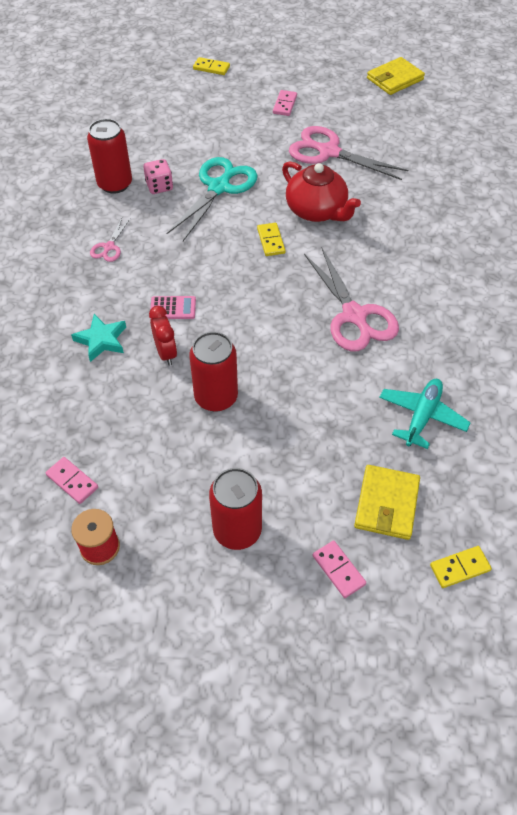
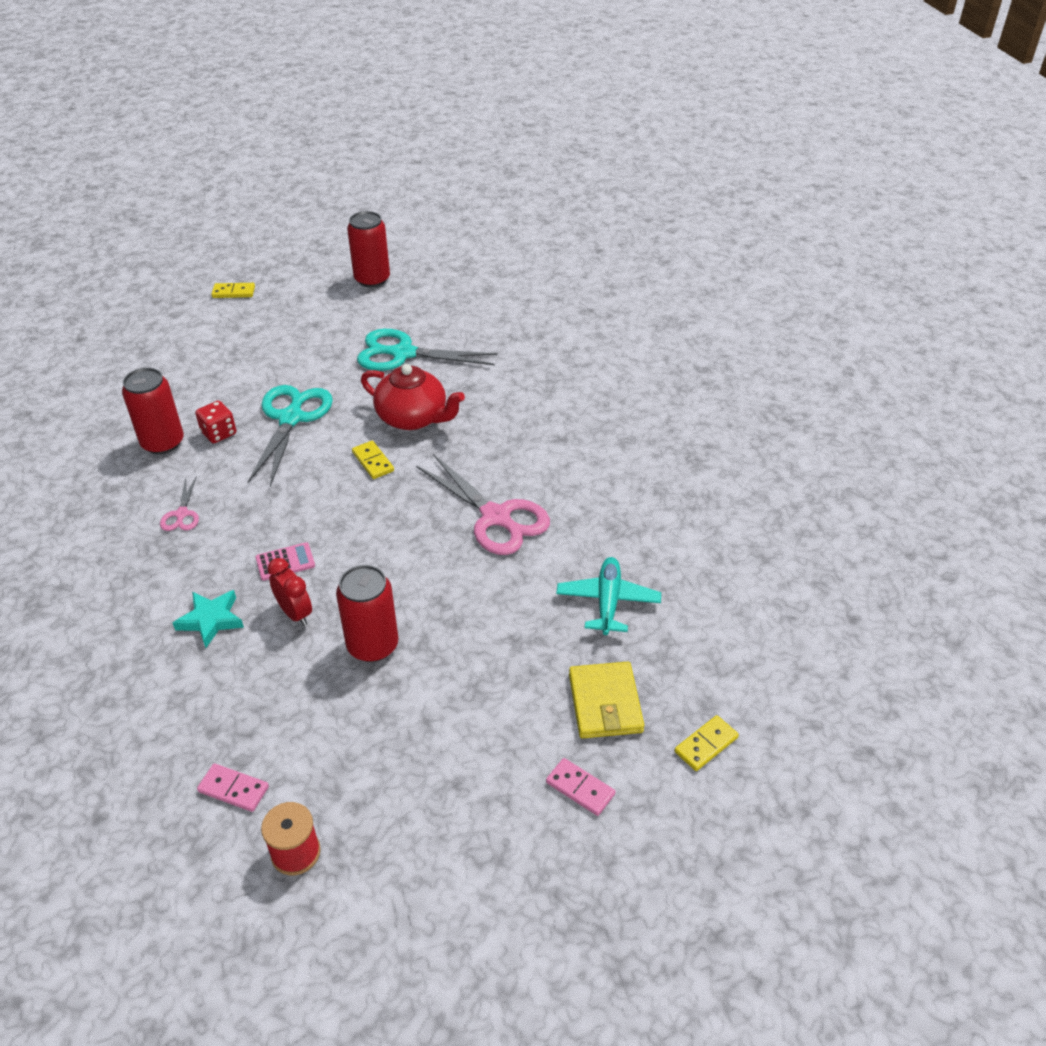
camera: 20 degrees left, 10 degrees down
(159, 186) = (219, 433): pink dice -> red dice
(237, 530) = (451, 782): red can -> red can (372, 279)
(284, 104) = (334, 314): pink domino -> none
(328, 152) = (403, 354): pink scissors -> turquoise scissors
(395, 79) = (447, 264): yellow wallet -> none

